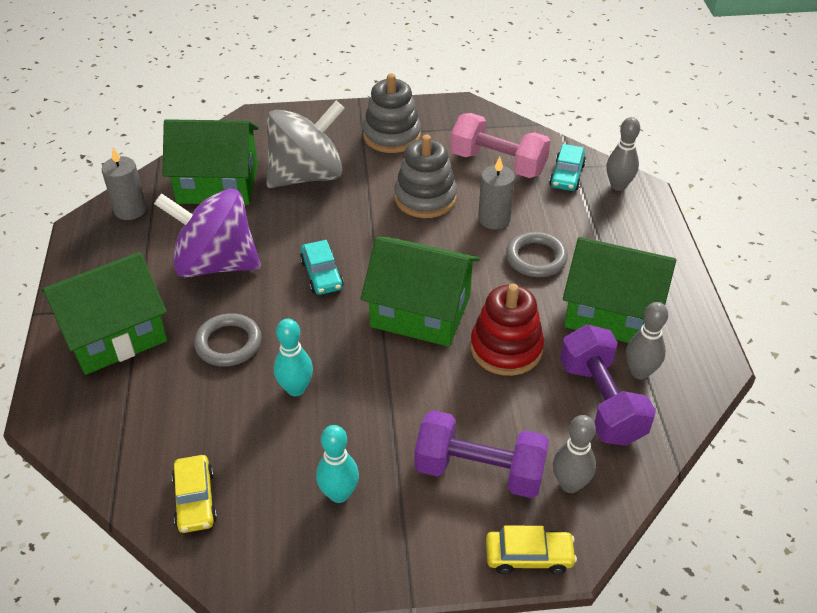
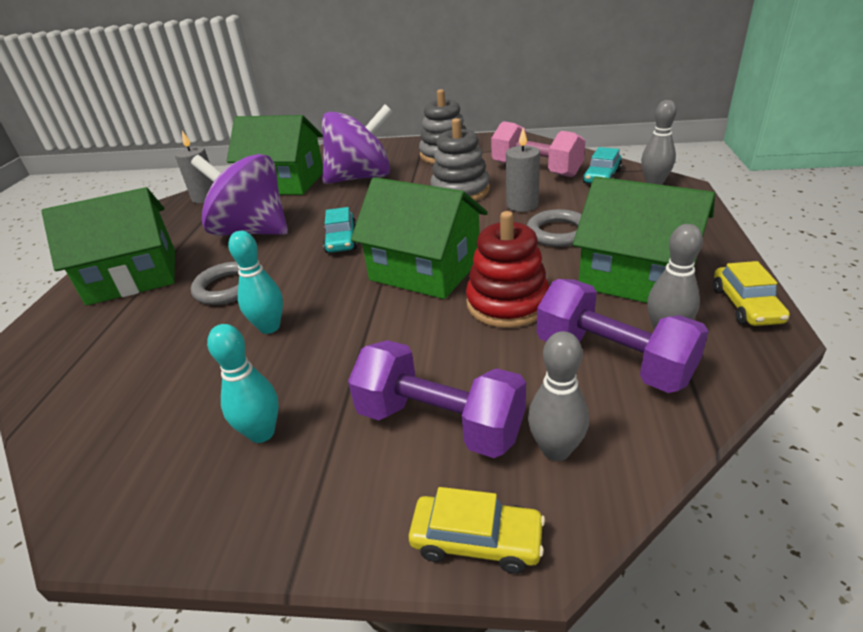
camera: 15 degrees right, 10 degrees down
(195, 500) = (105, 424): yellow car -> yellow car (746, 305)
(306, 175) = (361, 178): grey spinning top -> purple spinning top
(601, 402) = (613, 360): purple dumbbell -> purple dumbbell turned 45 degrees counterclockwise

